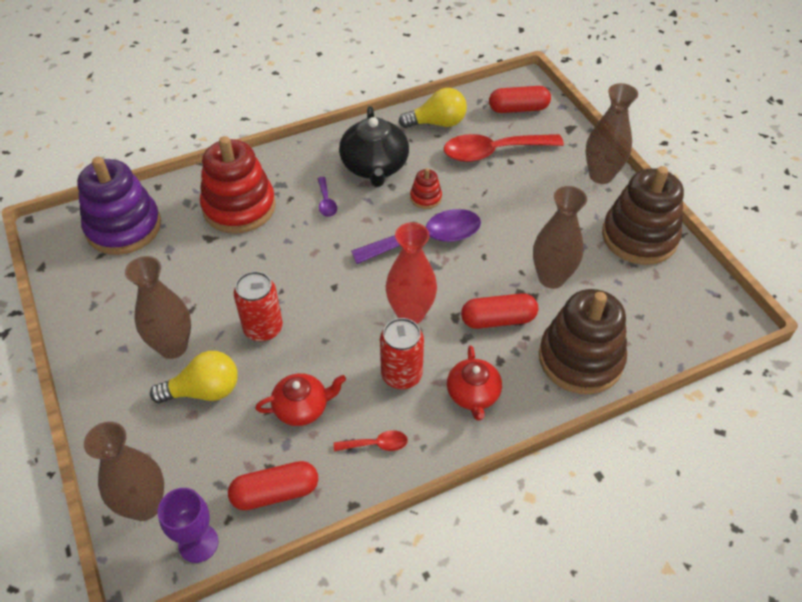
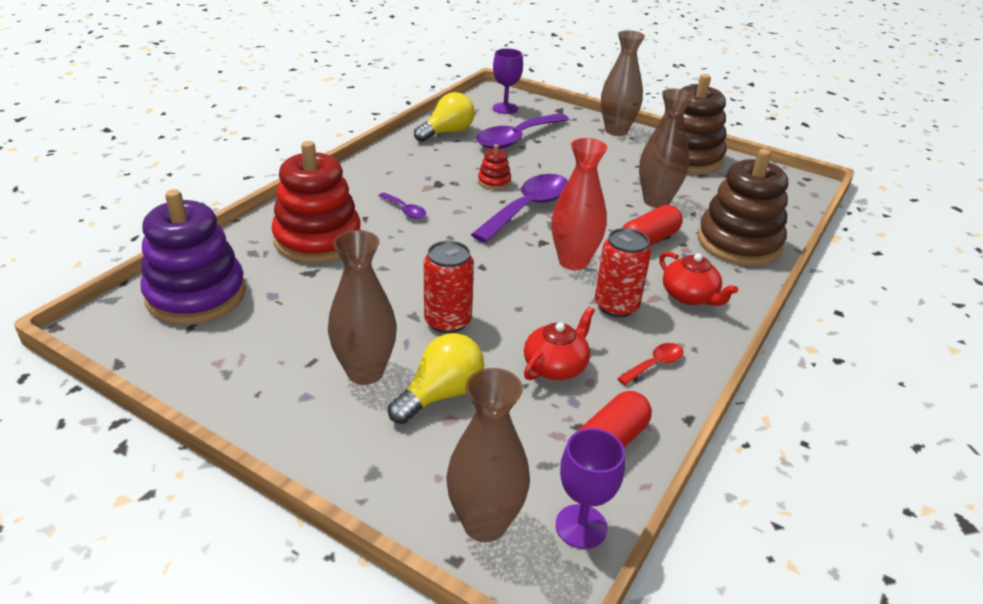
camera: 35 degrees left, 15 degrees down
(374, 166) = (423, 174): black teapot -> none
(493, 152) = (516, 138): red spoon -> purple spoon
(518, 109) = (505, 108): red capsule -> purple goblet

